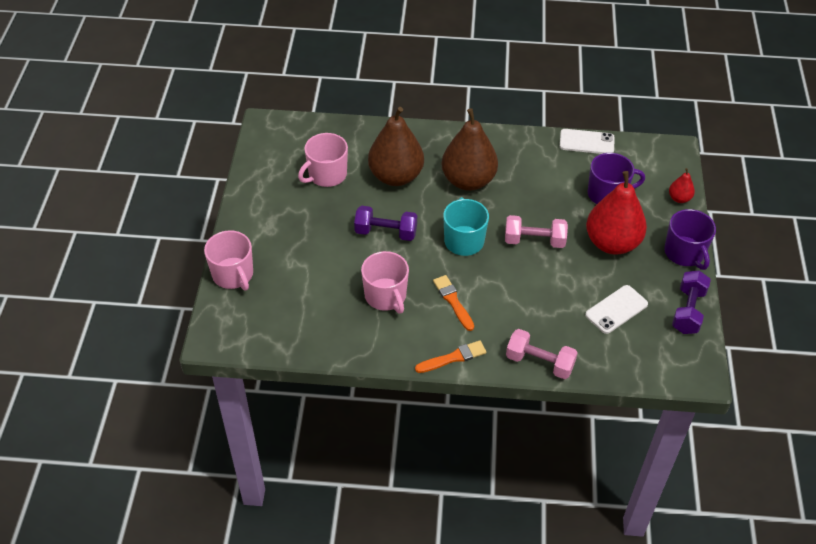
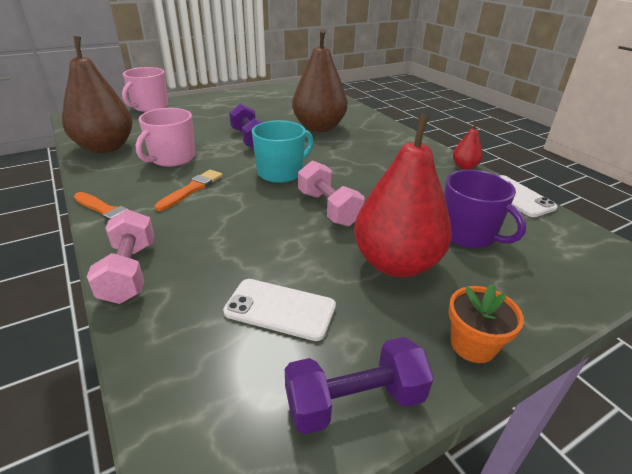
camera: 55 degrees right, 15 degrees down
(326, 175) = (285, 108): pink mug -> none
(468, 180) = (359, 154): brown pear -> brown pear (105, 147)
(679, 198) = (562, 297): red pear -> red pear (464, 166)
(685, 253) = (473, 345): purple mug -> orange flower pot

